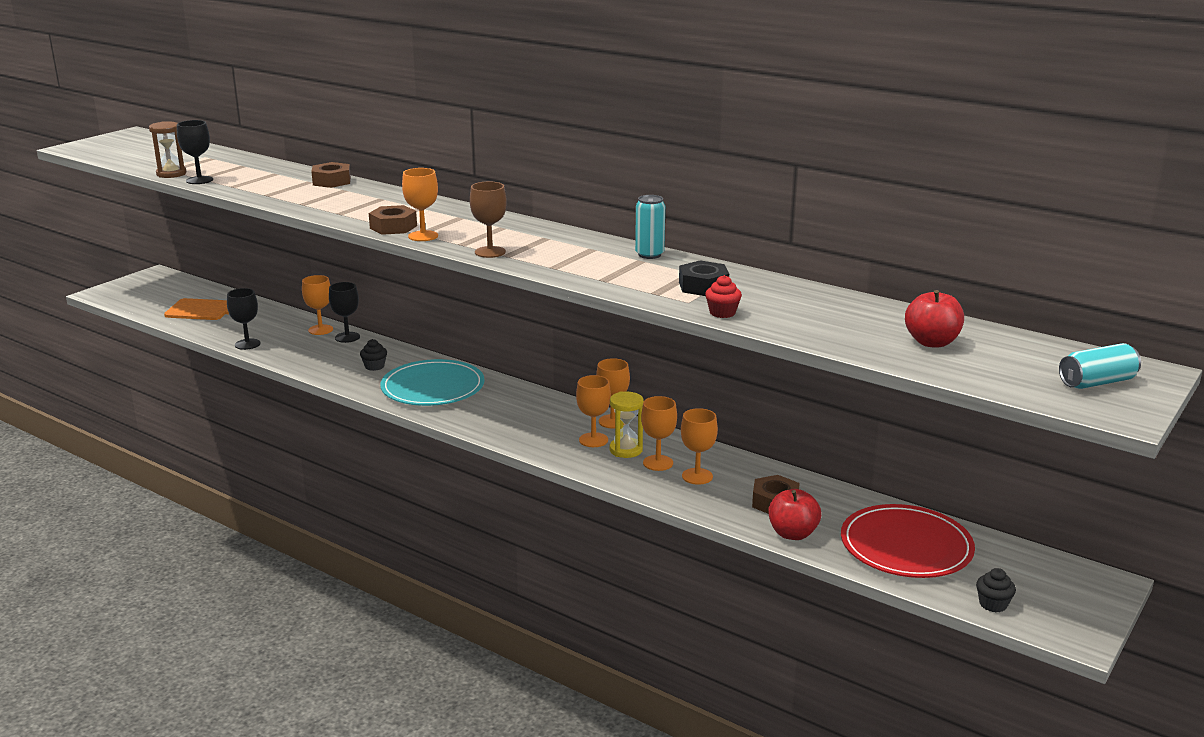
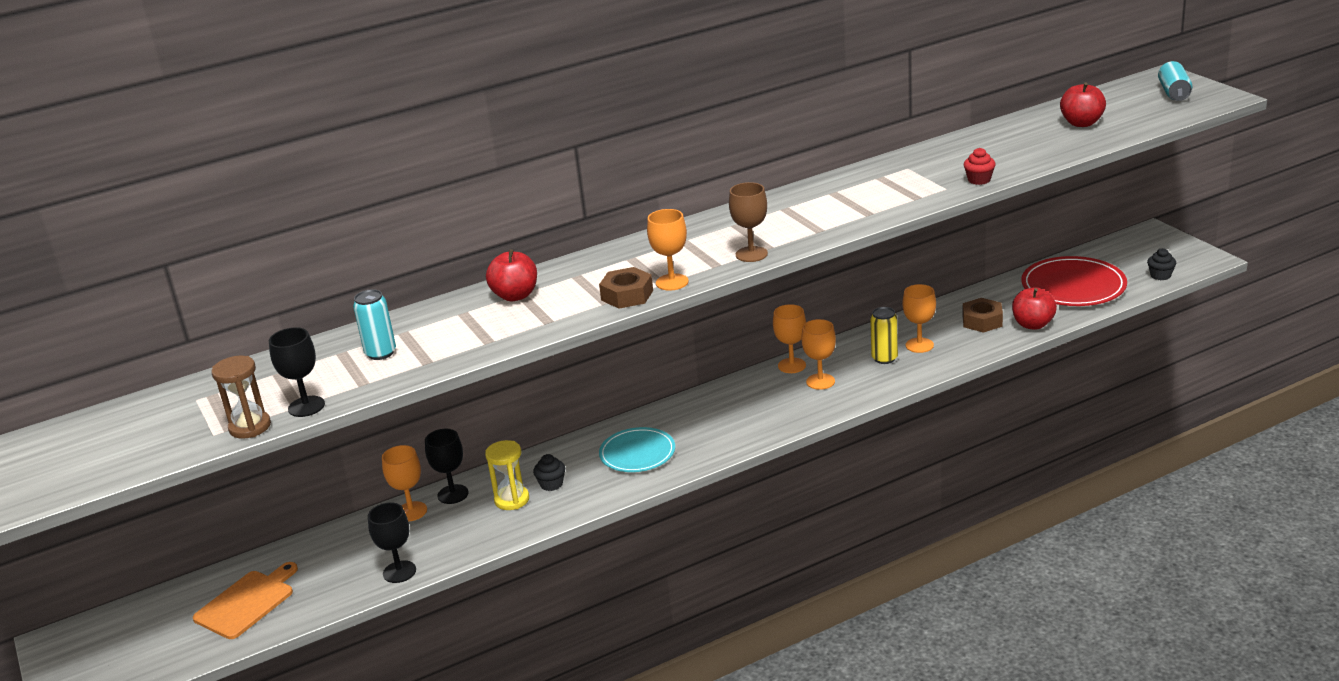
camera: 60 degrees left, 5 degrees up
(332, 181) = (419, 318): brown nut -> none
(378, 198) = (515, 296): none -> red apple
(433, 387) = (637, 453): turquoise plate -> turquoise plate, size x0.66
(626, 450) = (850, 369): yellow hourglass -> yellow hourglass (512, 500)
(649, 255) = (821, 187): turquoise can -> turquoise can (380, 353)
(658, 463) = (884, 358): orange goblet -> yellow can
(703, 286) = (915, 178): black nut -> none

